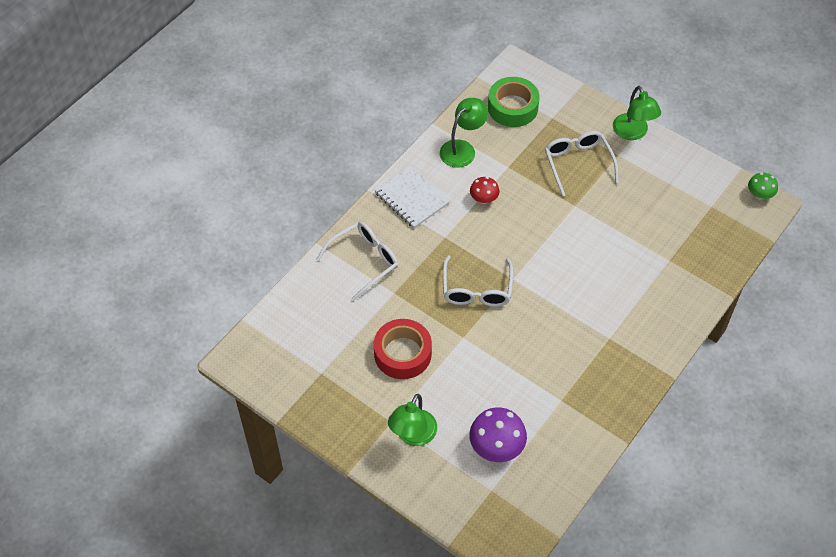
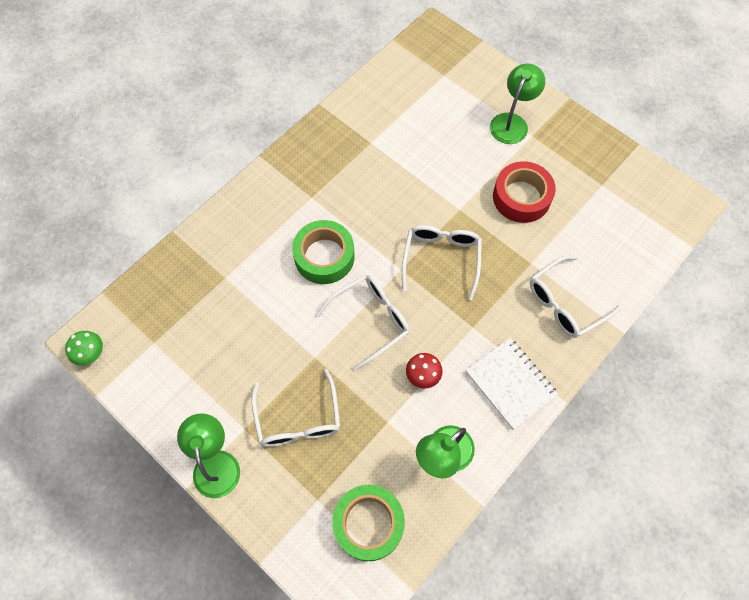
camera: 175 degrees left, 10 degrees up
(496, 447) = (436, 107): purple mushroom -> none
(533, 235) = (371, 320): none -> white glasses
(584, 284) = (324, 256): none -> green tape

